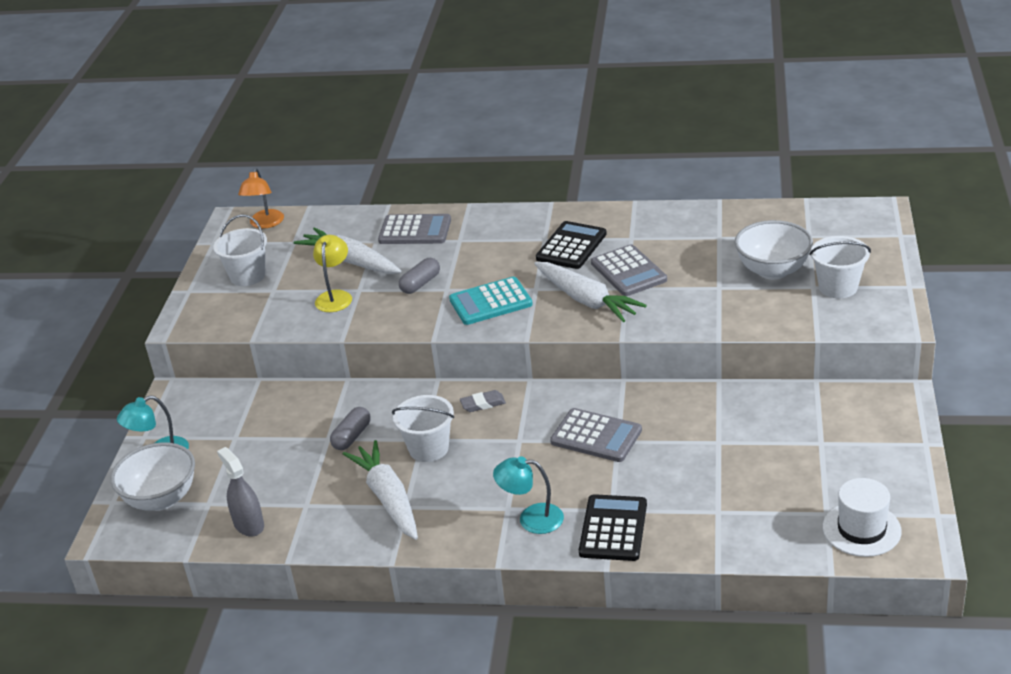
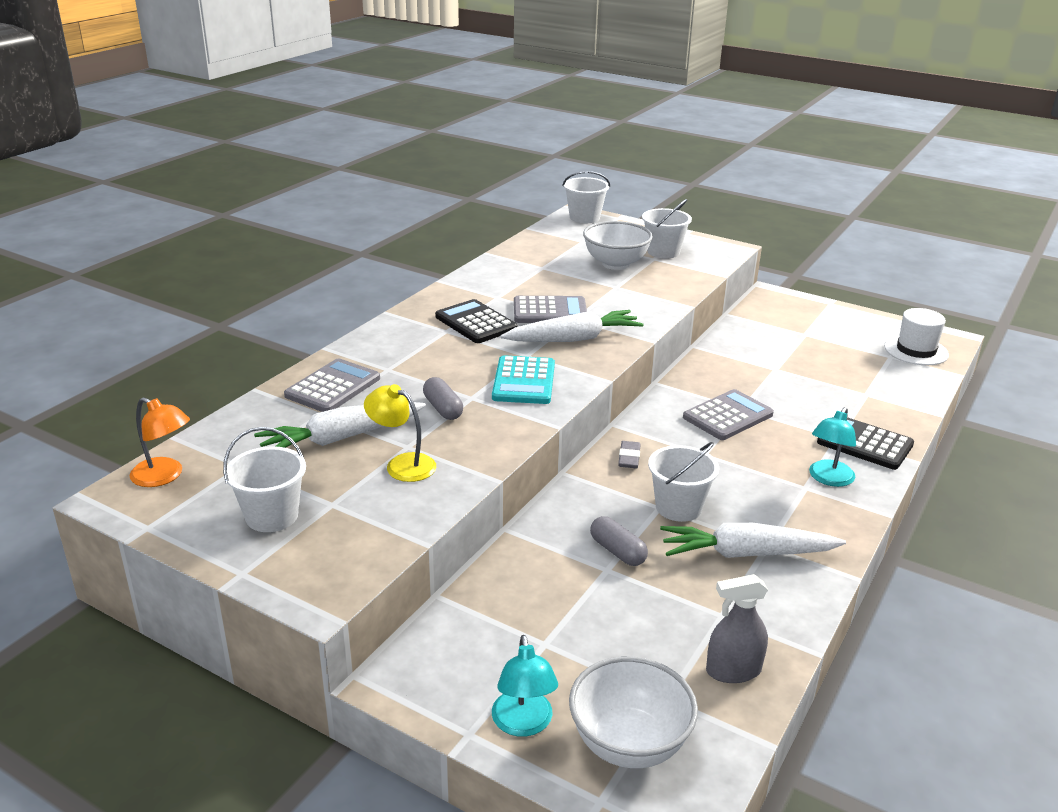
camera: 70 degrees left, 5 degrees down
(874, 217) = (584, 217): none -> white bucket

